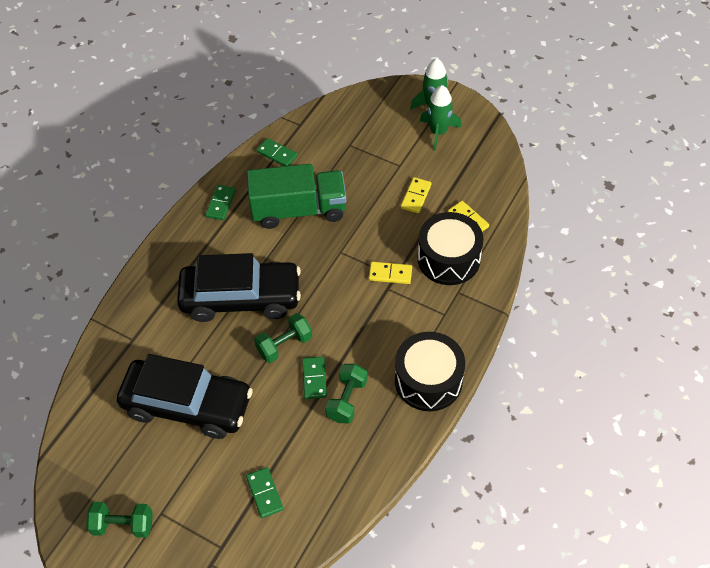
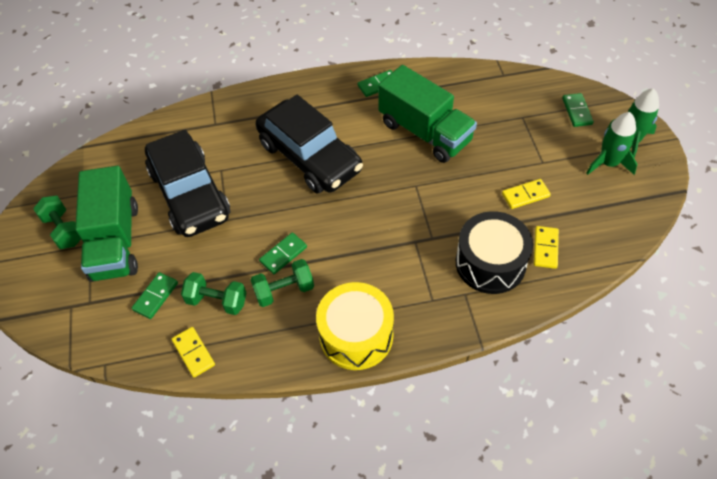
camera: 50 degrees right, 0 degrees up
(178, 491) = (115, 241): none -> green truck
(277, 154) = (460, 82): green domino -> green domino (577, 111)
(284, 345) = (295, 213): green dumbbell -> green dumbbell (217, 301)
(390, 274) = (431, 233): yellow domino -> yellow domino (193, 353)
(428, 380) = (356, 335): black drum -> yellow drum

